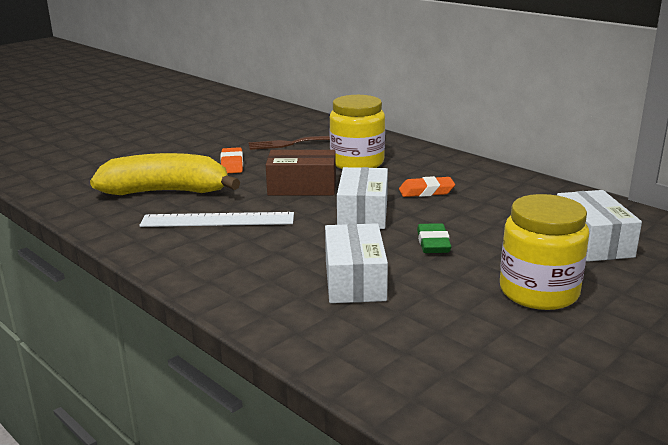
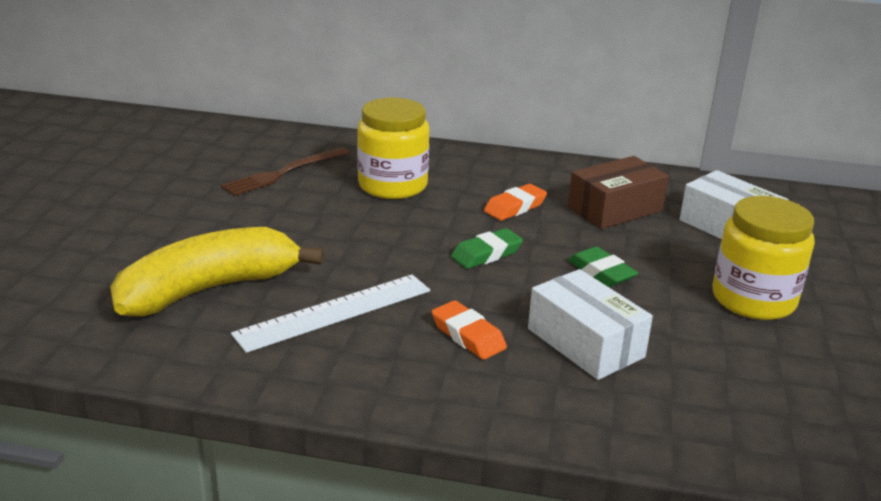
camera: 35 degrees left, 5 degrees up
(232, 164) = (242, 224): orange eraser -> orange eraser (468, 335)
(302, 187) = (374, 236): brown box -> brown box (615, 209)
(363, 213) = (486, 254): white box -> green eraser

